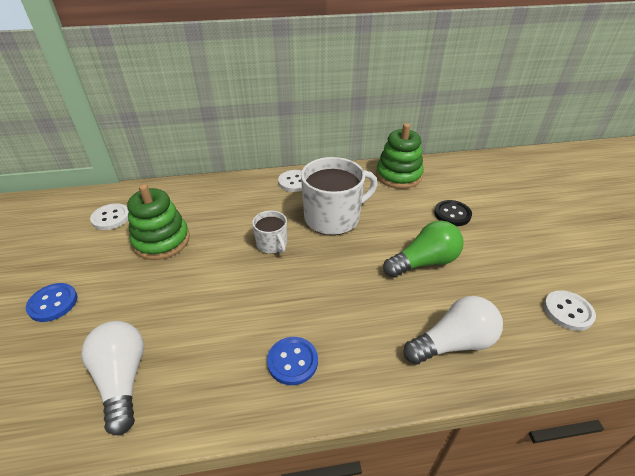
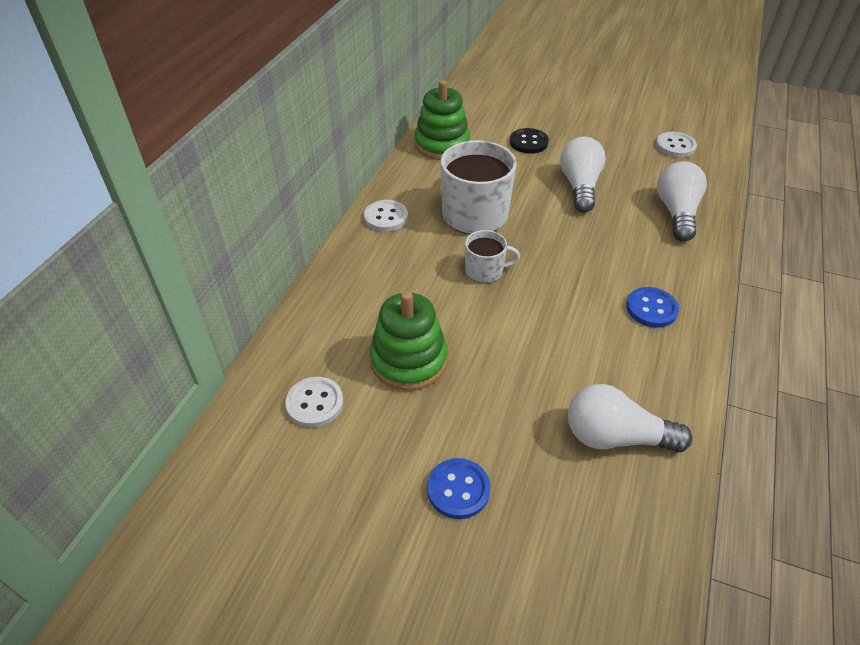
camera: 60 degrees left, 5 degrees up
(424, 262) = (579, 186): green light bulb -> white light bulb

